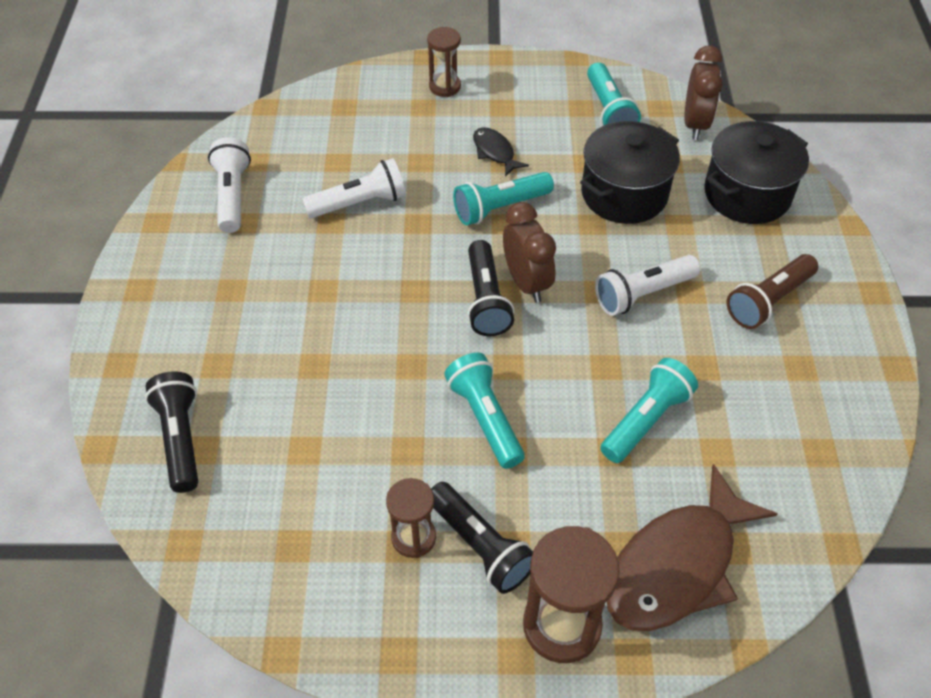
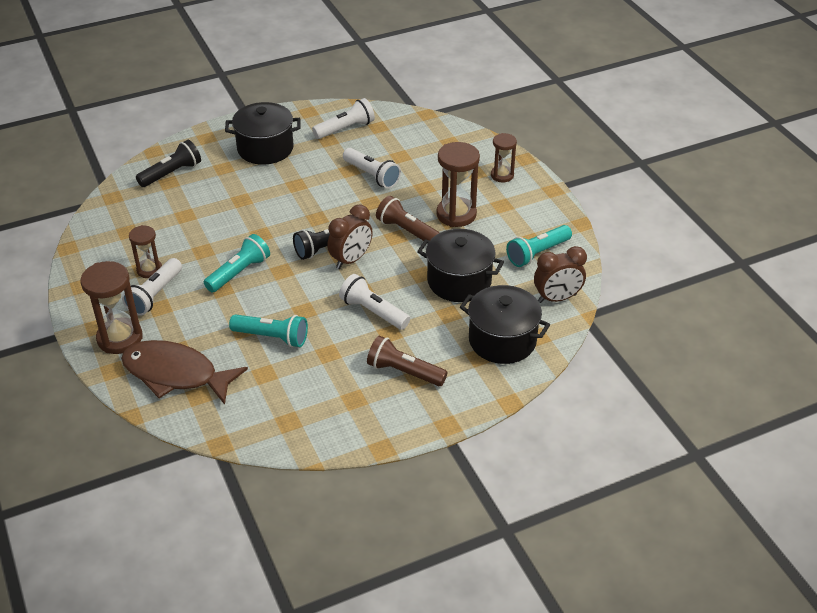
camera: 65 degrees right, 10 degrees down
(208, 299) = (265, 148): none -> black pot
(481, 546) = (155, 295): black flashlight -> white flashlight
(495, 152) = (456, 214): black fish -> brown hourglass
(500, 208) = (407, 231): turquoise flashlight -> brown flashlight

